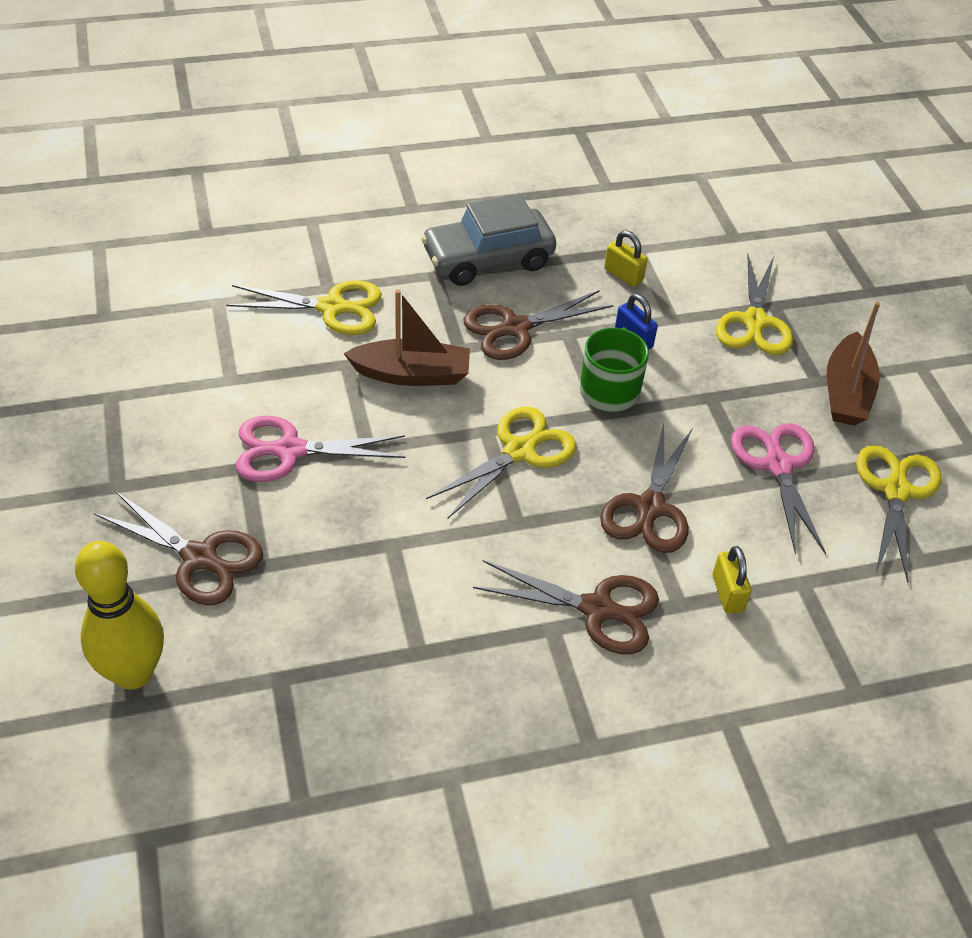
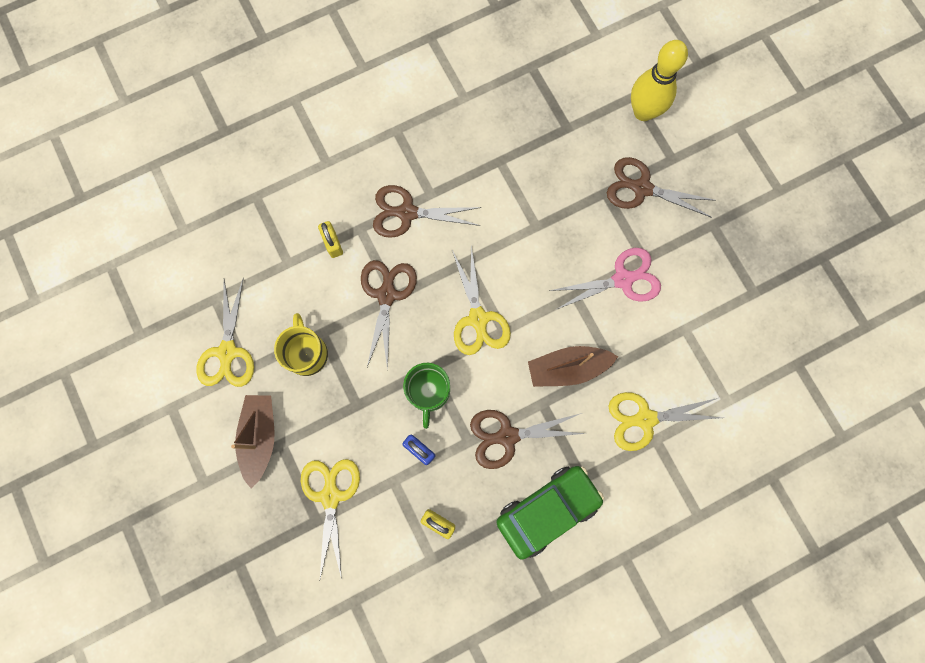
camera: 170 degrees right, 30 degrees up
(488, 259) = (547, 510): grey car -> green car
(515, 328) = (507, 436): brown scissors -> brown scissors turned 150 degrees counterclockwise
(519, 451) = (478, 319): yellow scissors -> yellow scissors turned 45 degrees counterclockwise
(778, 465) = (307, 353): pink scissors -> yellow mug

